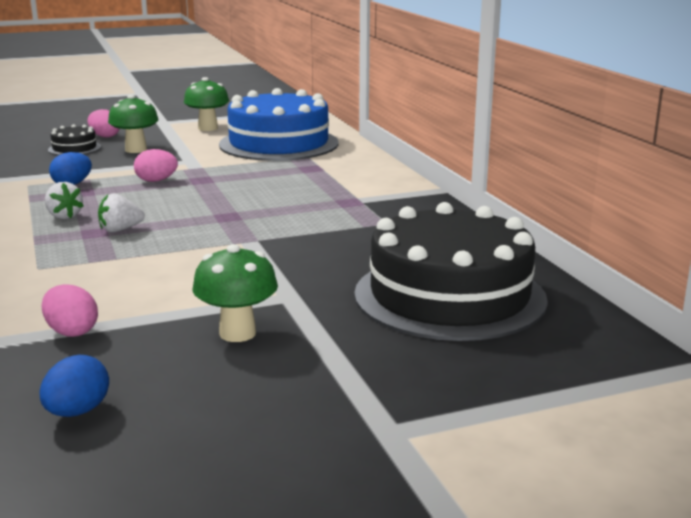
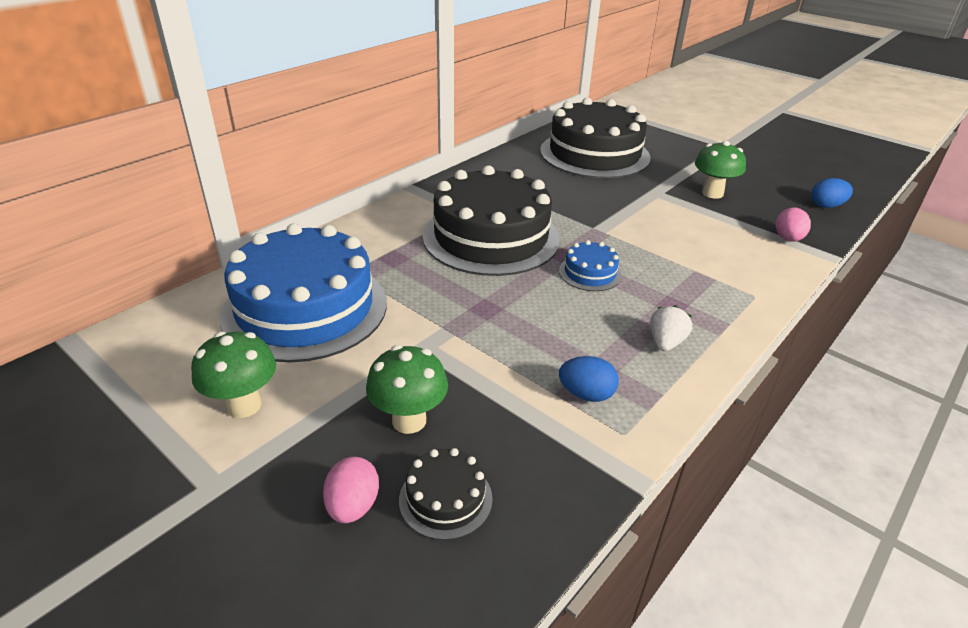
camera: 120 degrees left, 15 degrees up
(120, 230) = (651, 294): white strawberry -> none
(156, 181) = (516, 336): pink egg -> none
(187, 218) = (590, 273): none -> blue cake
(298, 199) = (491, 237): none -> black cake

